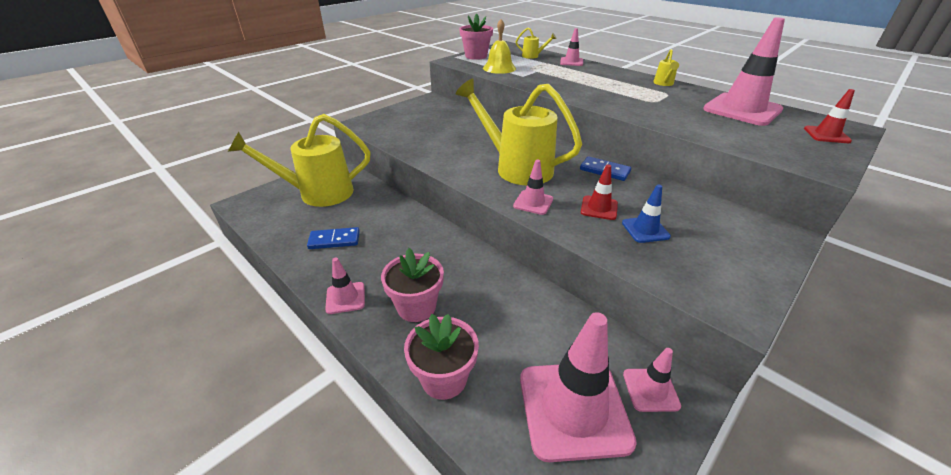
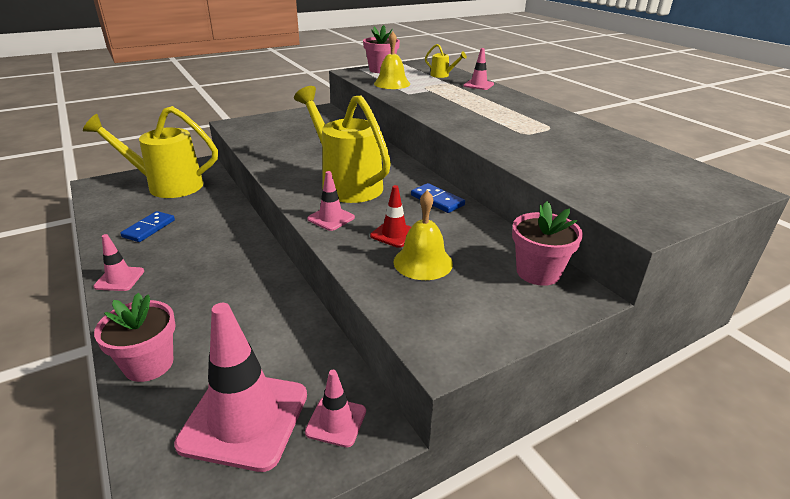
camera: 15 degrees right, 5 degrees down
(334, 240) = (149, 228): blue domino -> blue domino turned 75 degrees counterclockwise
(416, 307) = (174, 299): pink flower pot -> pink flower pot (538, 272)
(645, 230) = (423, 262): blue traffic cone -> yellow bell
(663, 83) = (559, 117): yellow watering can -> none
(742, 110) = (621, 153): pink traffic cone -> none
(826, 135) = (695, 192): red traffic cone -> none

